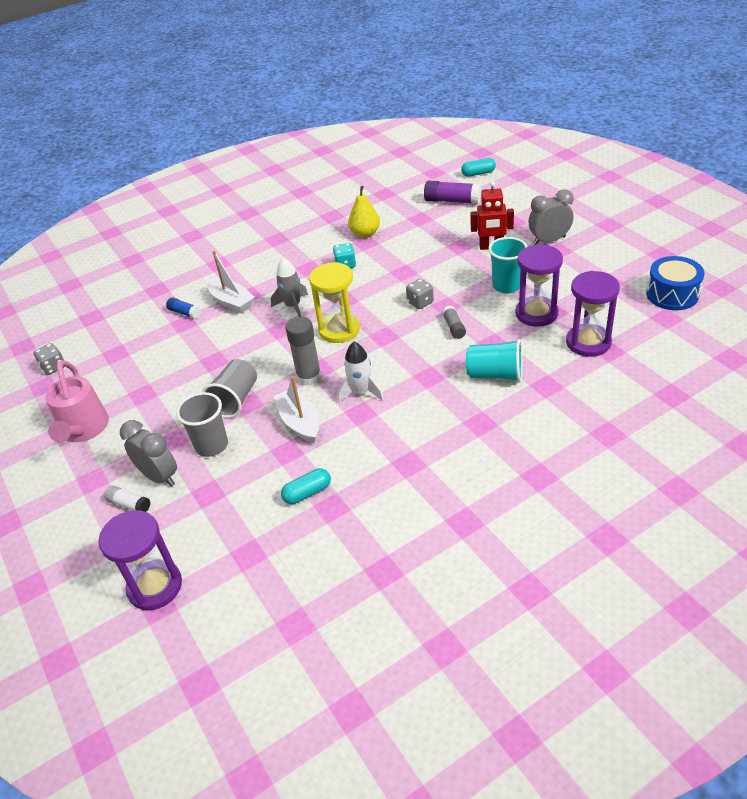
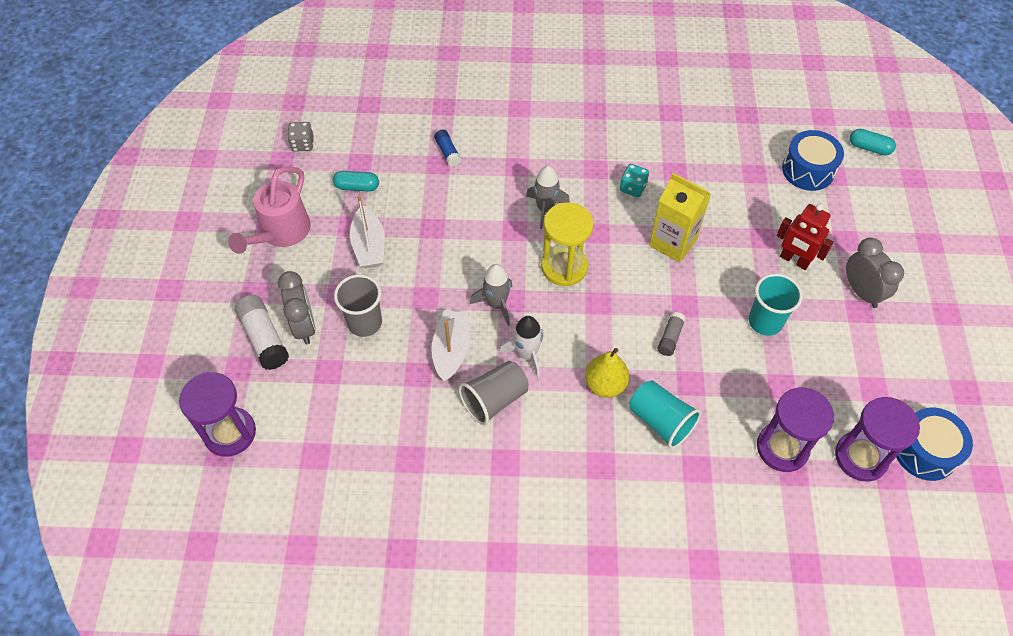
camera: 30 degrees right, 15 degrees up
(129, 504) = (264, 338): white glue stick -> white glue stick, size x1.73
(231, 302) = (496, 166): white boat -> white boat (369, 246)
(235, 400) = (418, 286): grey cup -> grey cup (494, 400)
(307, 493) = (402, 429): turquoise capsule -> turquoise capsule (357, 187)
(309, 377) = (496, 304): grey glue stick -> grey rocket
(365, 234) = (683, 159): yellow pear -> yellow pear (605, 385)
(403, 278) = (673, 242): none -> yellow carton
(420, 302) = (664, 285): grey dice -> none
(452, 201) = (808, 170): purple glue stick -> blue drum
(536, 313) = (763, 377): purple hourglass -> purple hourglass (861, 457)
(549, 240) = (861, 292): grey clock -> grey clock turned 45 degrees clockwise

